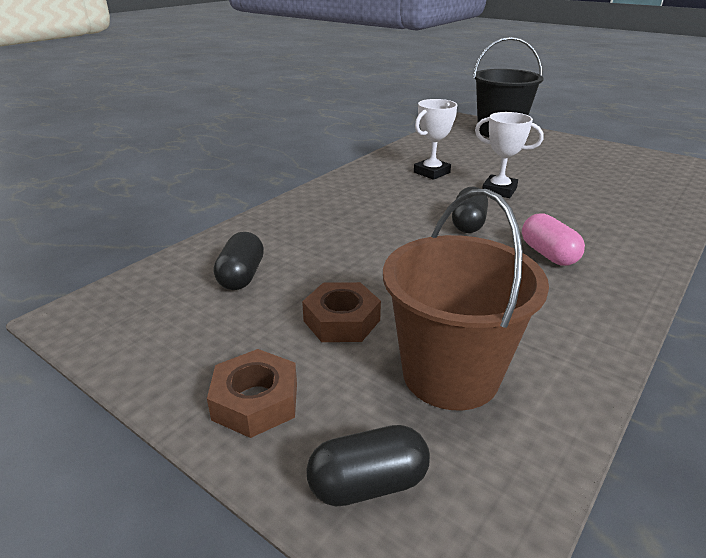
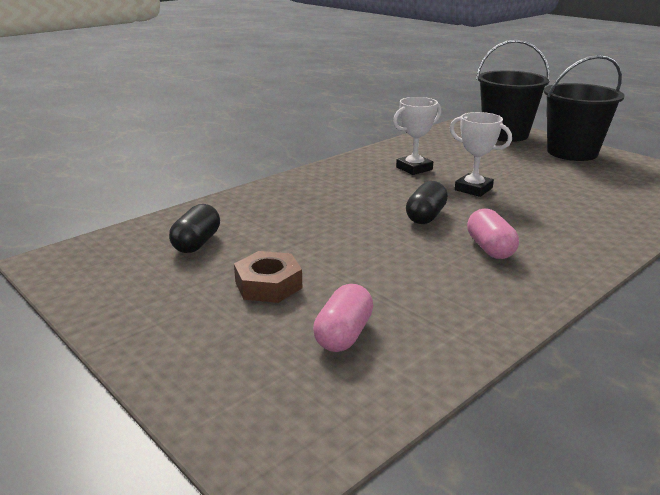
camera: 10 degrees right, 5 degrees down
(255, 401) = (170, 336): brown nut -> none
(368, 484) = (235, 402): black capsule -> none
(450, 375) = (343, 335): brown bucket -> pink capsule
(569, 146) = (572, 152): none -> black bucket

